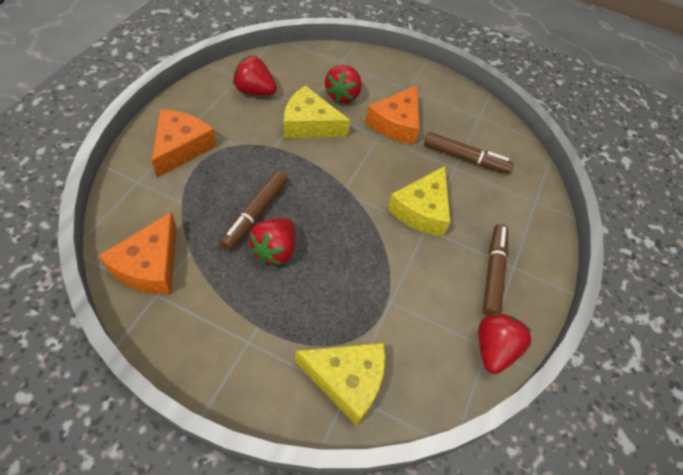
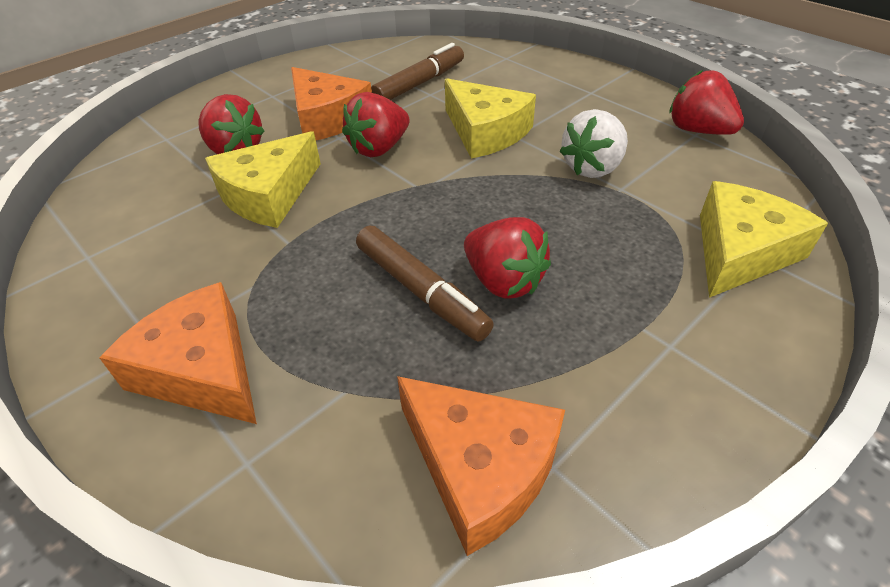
camera: 60 degrees left, 10 degrees down
(255, 91) = (142, 241): red strawberry -> red strawberry (379, 148)
(407, 281) = (592, 168): none -> white strawberry
(493, 273) = (597, 106): brown marker -> none

